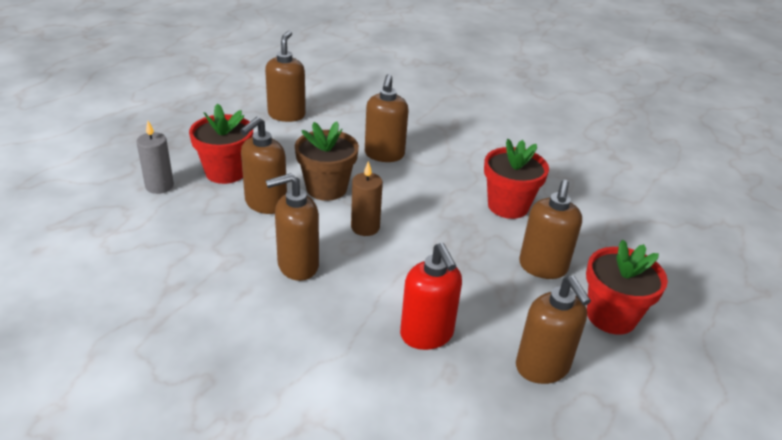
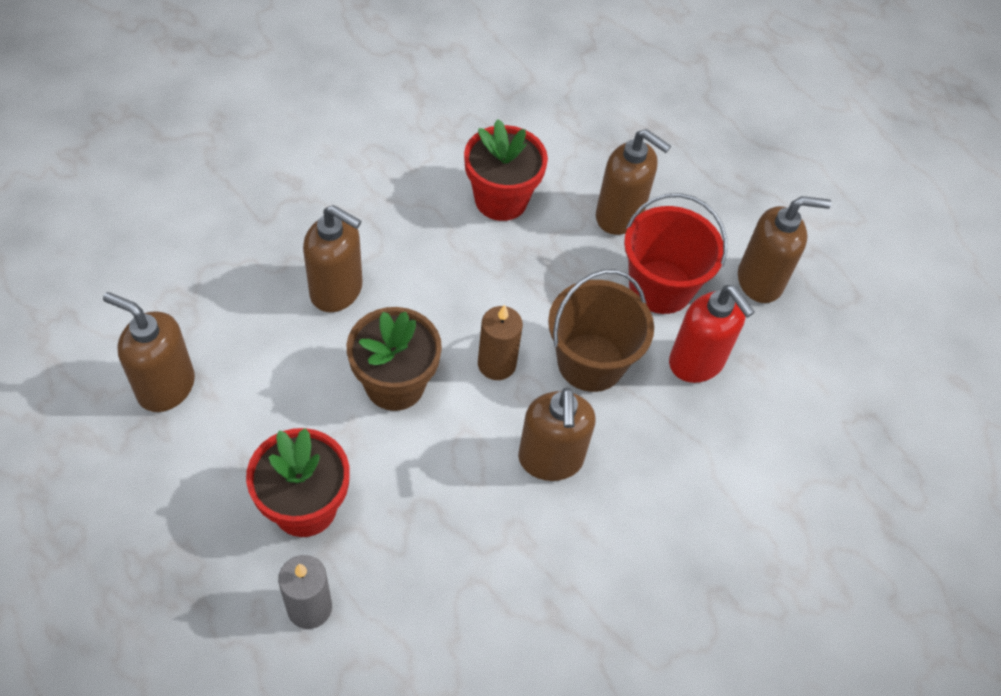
camera: 75 degrees left, 20 degrees up
(265, 204) = (406, 468): brown soap dispenser -> none
(392, 273) = (590, 362): none -> brown bucket
(427, 335) = (696, 362): red soap dispenser -> red soap dispenser turned 60 degrees clockwise
(489, 301) = (660, 287): none -> red bucket
(611, 316) = (705, 193): red flower pot -> none

